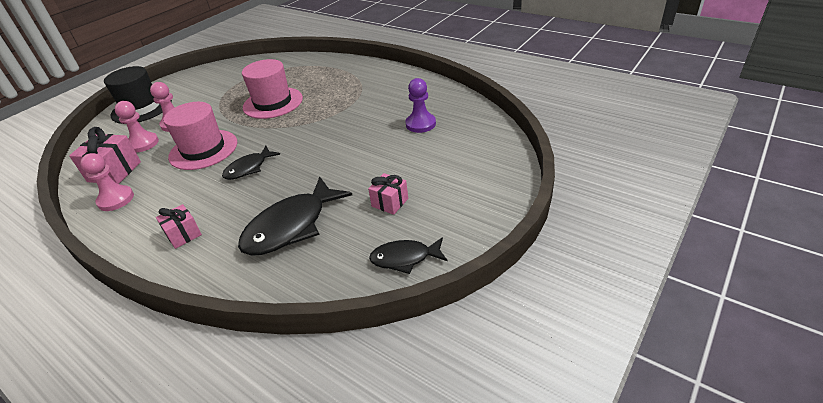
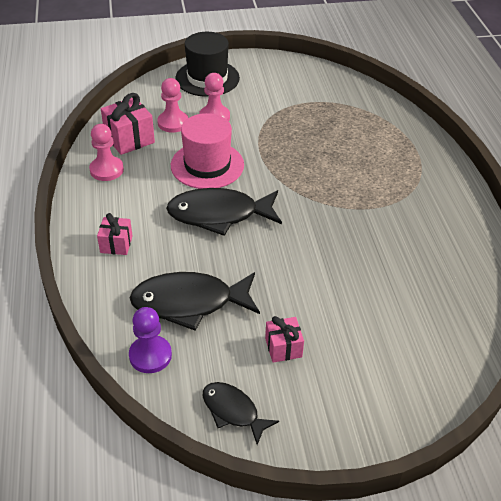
camera: 40 degrees right, 5 degrees up
(249, 168) = (219, 214): black fish -> black fish, size x1.75
(273, 103) = (311, 151): pink hat -> none
(420, 124) = (411, 284): purple pawn -> purple pawn (150, 355)

